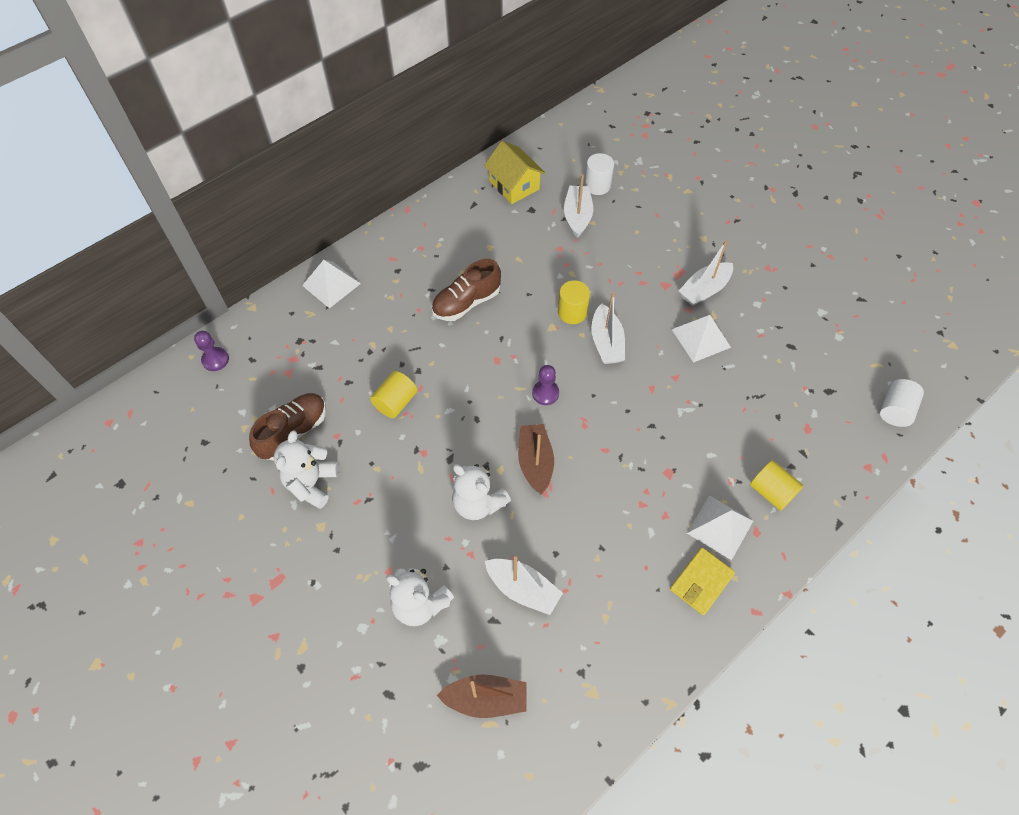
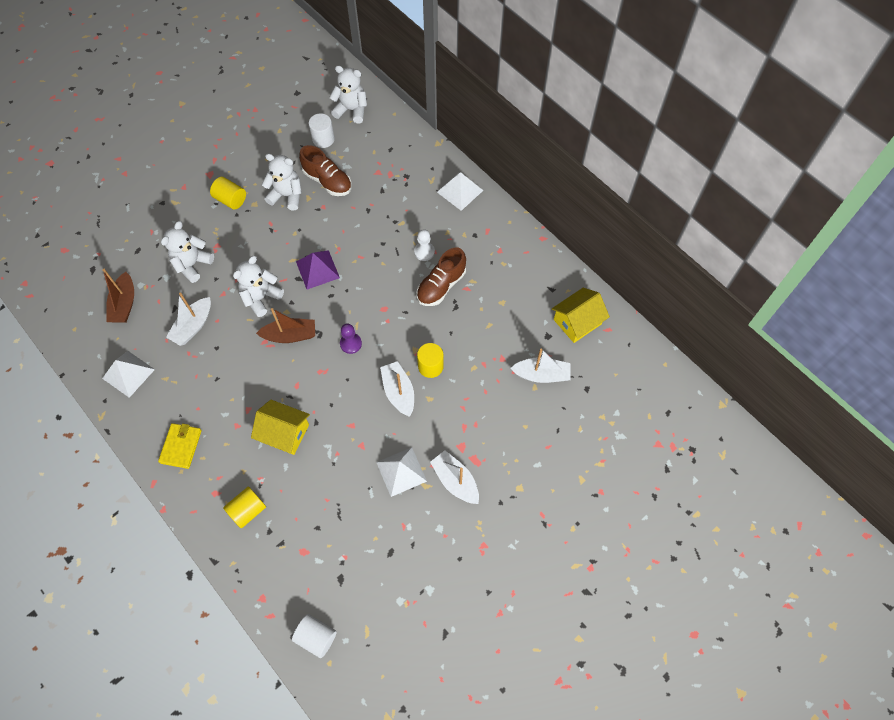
camera: 90 degrees right, 5 degrees up
(172, 408) = (351, 110): none -> white teddy bear
(215, 360) = (390, 128): purple pawn -> none
(395, 402) = (348, 241): yellow cylinder -> yellow cylinder (231, 199)
(417, 320) = (424, 252): none -> white pawn
(437, 436) = (317, 269): none -> purple pyramid
(466, 303) = (441, 286): brown shoe -> brown shoe turned 105 degrees counterclockwise
(597, 185) = (582, 394): white cylinder -> white cylinder (323, 139)
(606, 342) = (399, 392): white boat -> white boat turned 75 degrees clockwise
(669, 459) = (284, 433): none -> yellow house
(701, 582) = (181, 446): yellow wallet -> yellow wallet turned 60 degrees clockwise
(720, 527) = (222, 465): white pyramid -> white pyramid (128, 373)

